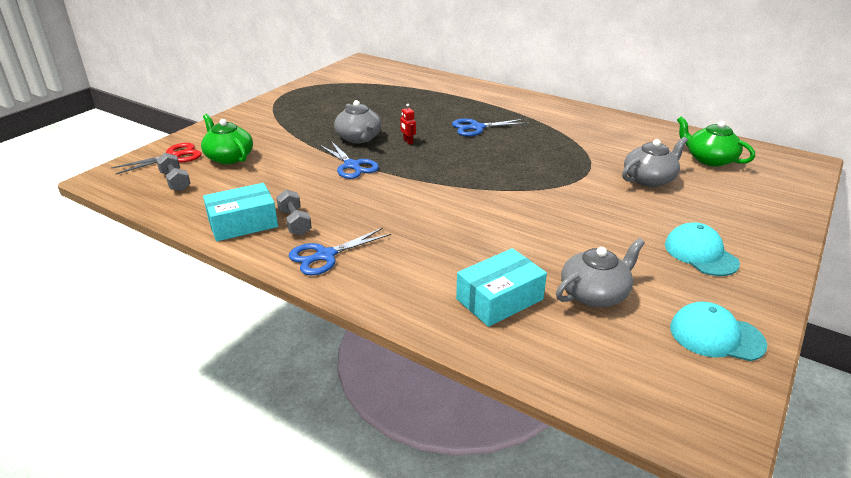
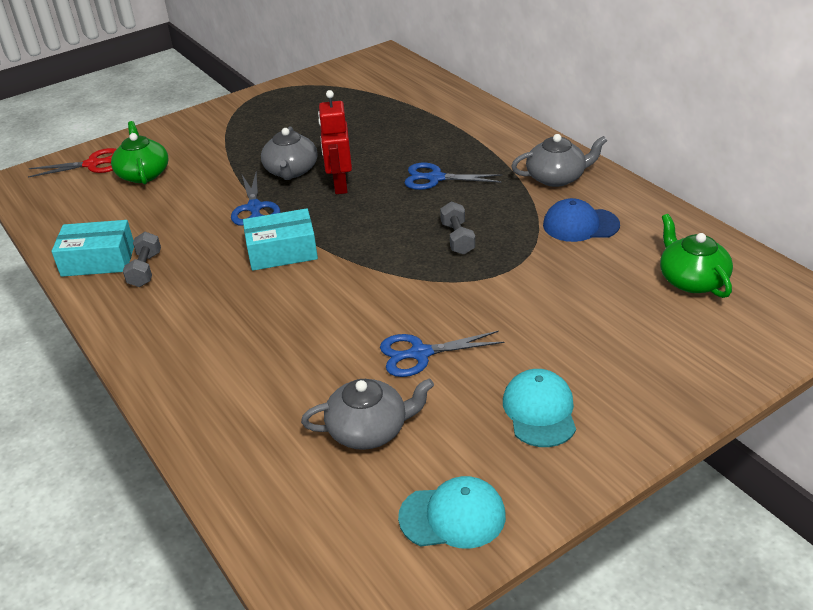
camera: 25 degrees right, 5 degrees up
(175, 181) = (74, 196): grey dumbbell -> grey dumbbell (457, 238)
(325, 255) = (143, 316): blue scissors -> blue scissors (420, 354)
(408, 141) = (340, 185): red robot -> red robot, size x2.09
(499, 299) = (266, 409): turquoise box -> turquoise box (282, 252)
(606, 140) = (580, 225): none -> blue cap
(649, 179) = (579, 294): grey teapot -> grey teapot (556, 177)
(716, 336) = (452, 516): turquoise cap -> turquoise cap turned 135 degrees clockwise

